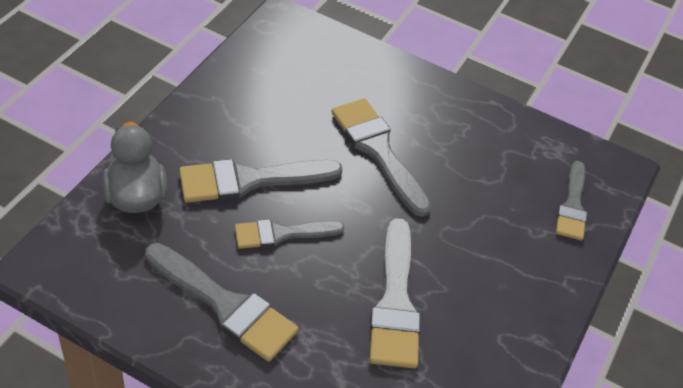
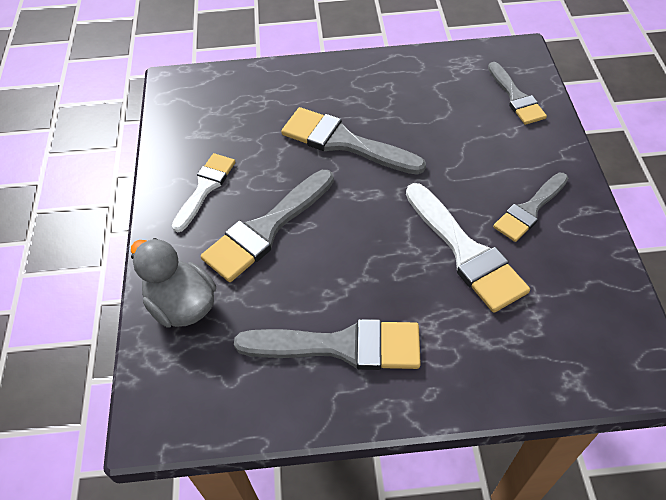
camera: 25 degrees left, 5 degrees up
(231, 118) = (205, 188): none -> white brush
(281, 234) = (331, 256): grey brush -> grey brush (530, 210)

